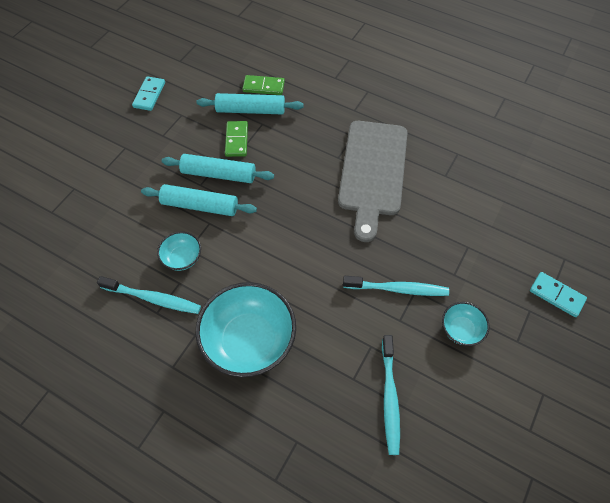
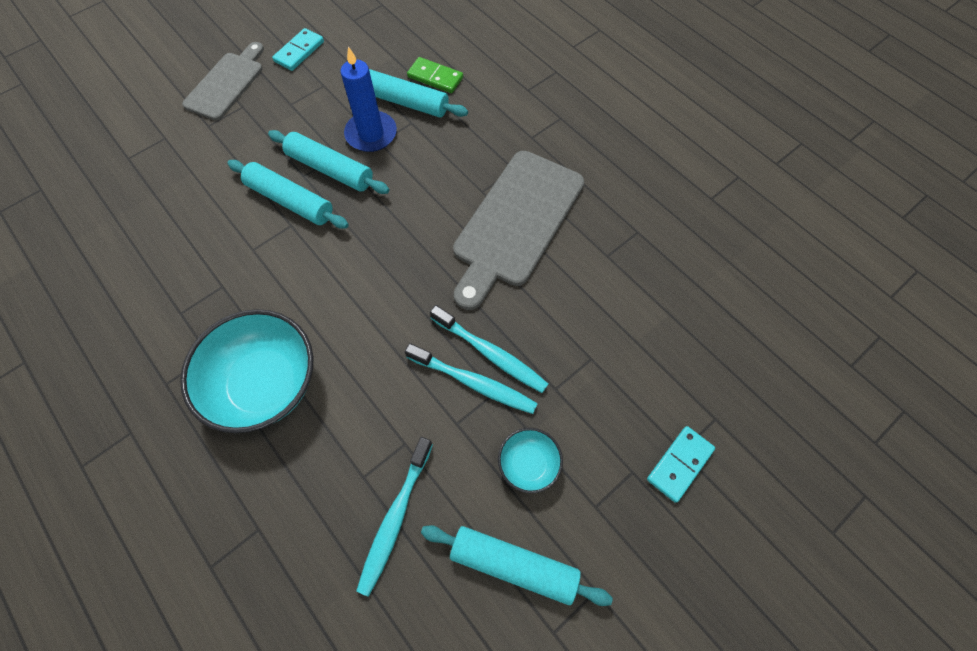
camera: 20 degrees right, 5 degrees up
(103, 134) = (226, 83): none -> grey cutting board
(153, 298) = (184, 295): turquoise toothbrush -> turquoise toothbrush (490, 353)
(182, 258) = (239, 257): turquoise bowl -> none
(236, 140) = (371, 134): green domino -> blue candle
(483, 397) = (513, 564): none -> turquoise rolling pin
(556, 295) = (680, 464): turquoise domino -> turquoise domino turned 75 degrees clockwise

